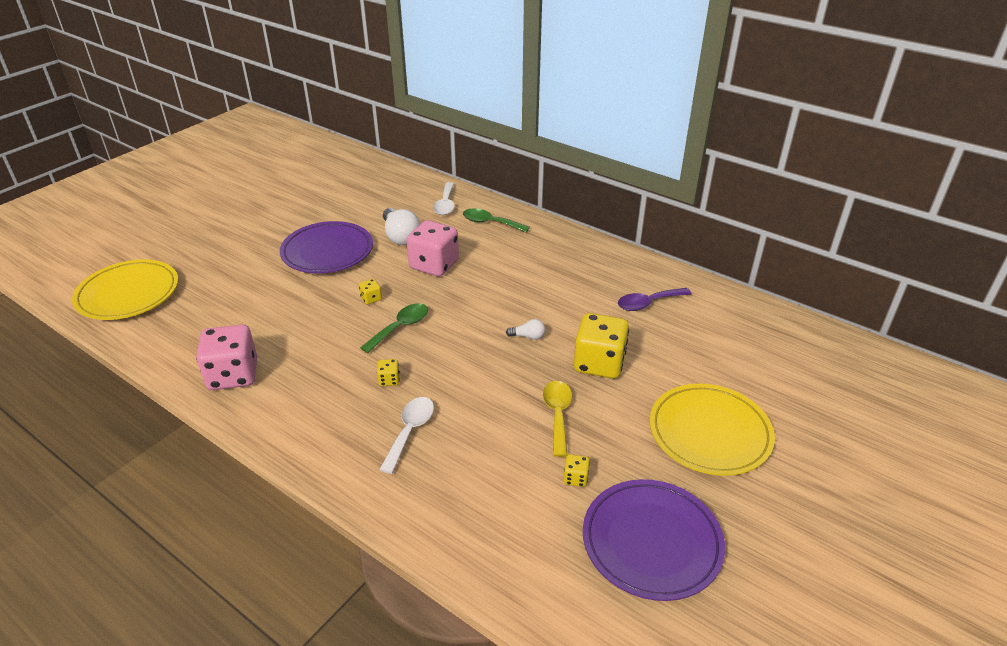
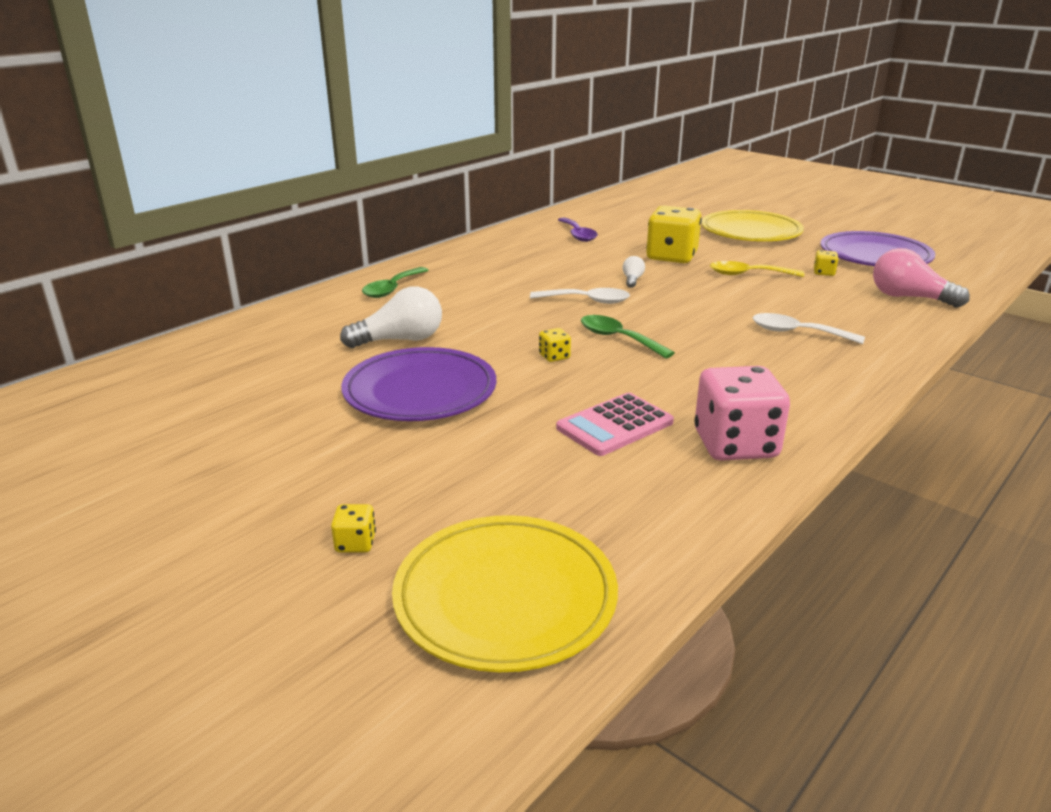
camera: 85 degrees left, 10 degrees down
(270, 325) = (614, 425): none -> pink calculator
(389, 380) = (718, 343): yellow dice -> yellow dice (355, 543)
(434, 265) = (483, 320): pink dice -> none
(445, 204) = (325, 312): white spoon -> white spoon (587, 301)
(506, 541) = (909, 298): none -> pink light bulb

